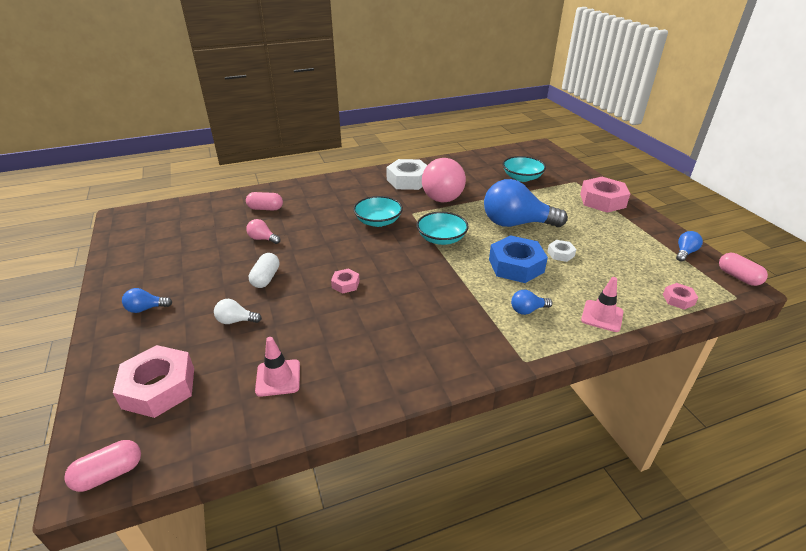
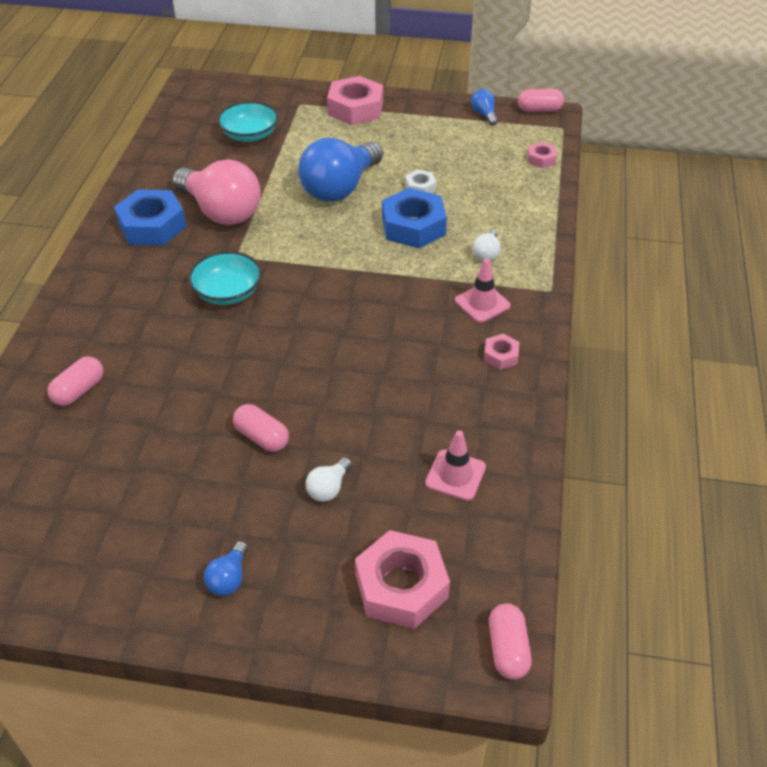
camera: 60 degrees left, 10 degrees up
(263, 239) = (163, 416): pink light bulb -> none
(266, 278) = (262, 437): white capsule -> pink capsule
(345, 284) = (336, 368): pink nut -> pink nut (500, 355)
(408, 180) = (152, 226): white nut -> blue nut
(441, 239) = (316, 256): turquoise bowl -> none
(527, 310) = (486, 254): blue light bulb -> white light bulb
(602, 316) = (528, 213): pink traffic cone -> pink traffic cone (482, 303)

